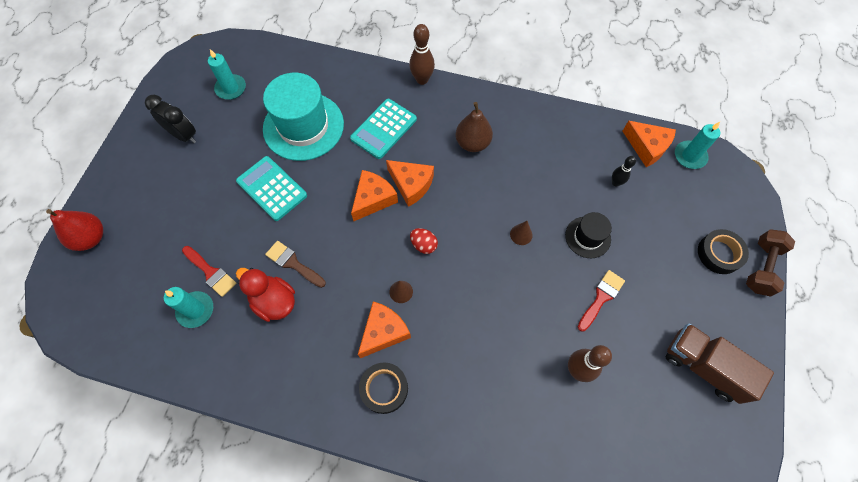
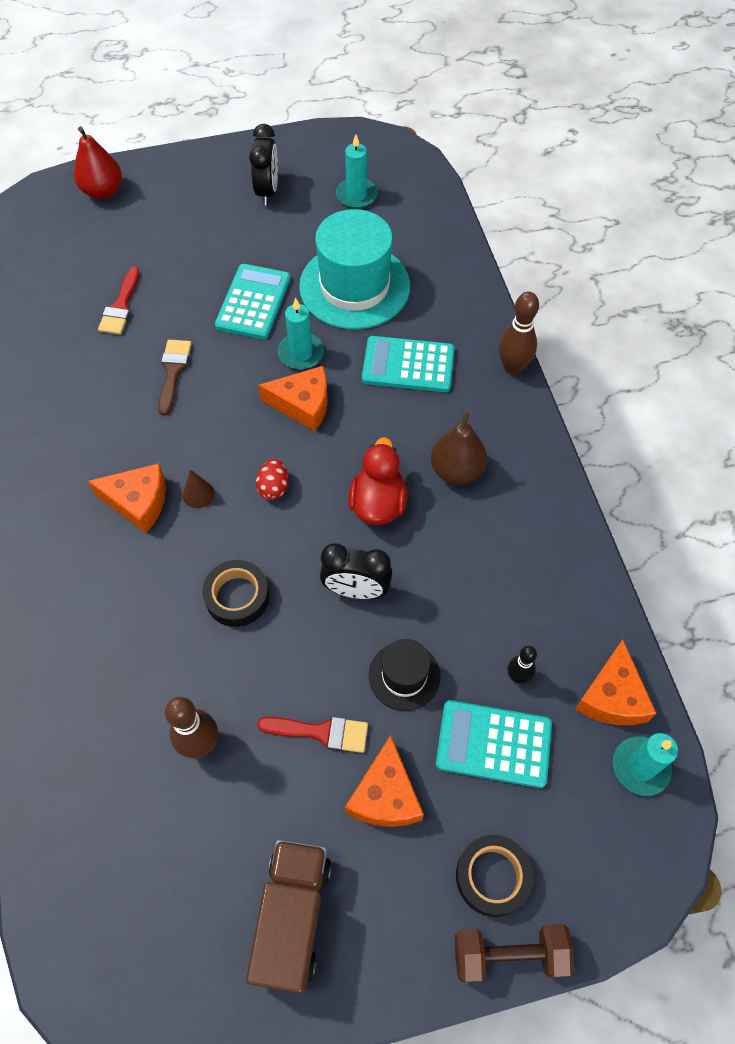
camera: 60 degrees right, 5 degrees down
(195, 310) = (72, 318): turquoise candle -> turquoise candle (301, 353)
(274, 301) = (118, 379): red duck -> red duck (378, 503)
(384, 388) = (70, 537): black tape -> black tape (237, 596)
(411, 184) = (349, 433): orange cheese -> orange cheese (385, 795)
(521, 234) = (356, 590): brown cone -> black clock
(648, 214) = (493, 744): none -> turquoise calculator

